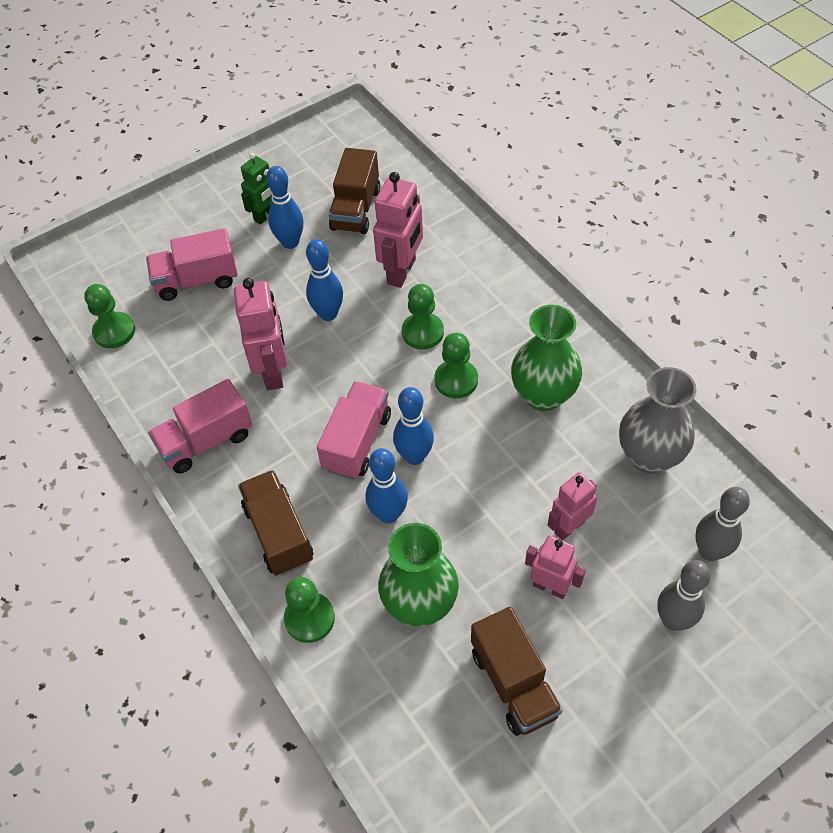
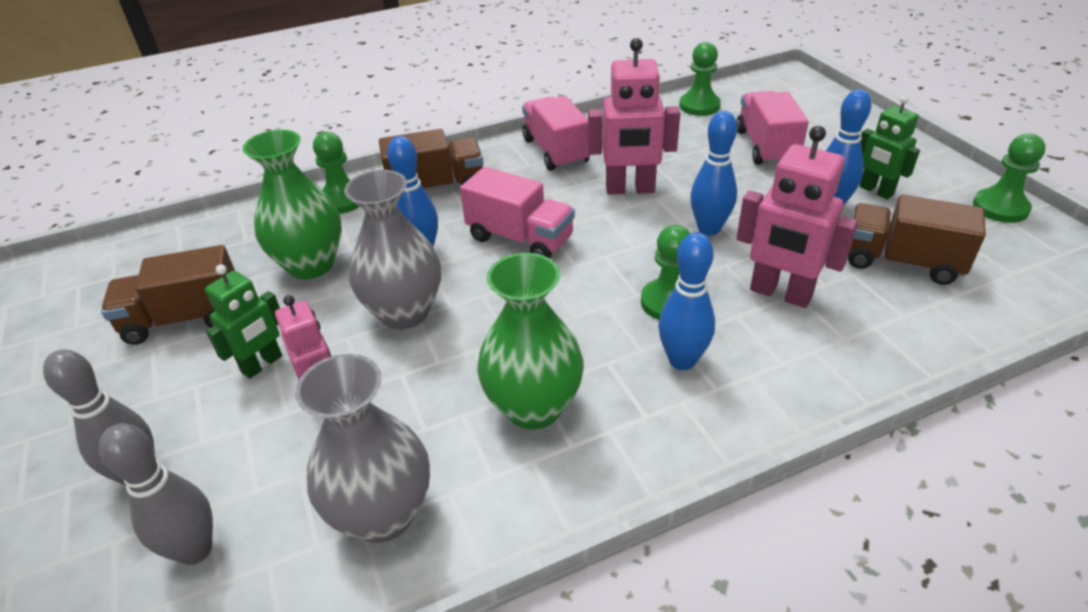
camera: 100 degrees right, 15 degrees down
(414, 456) = (484, 277): blue bowling pin -> blue bowling pin (682, 360)
(456, 380) = (583, 323): green pawn -> green pawn (1000, 208)
(468, 502) = (404, 312): none -> grey vase
(550, 587) = (262, 364): pink robot -> green robot

